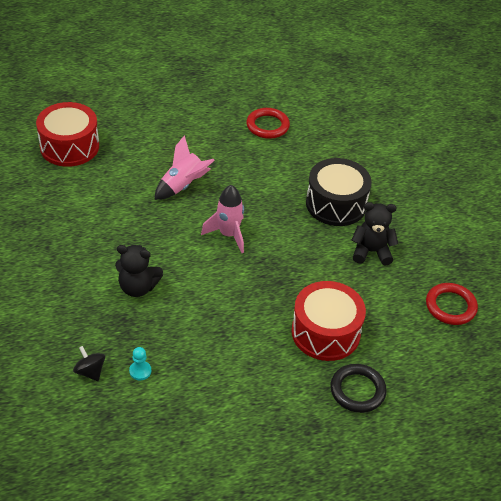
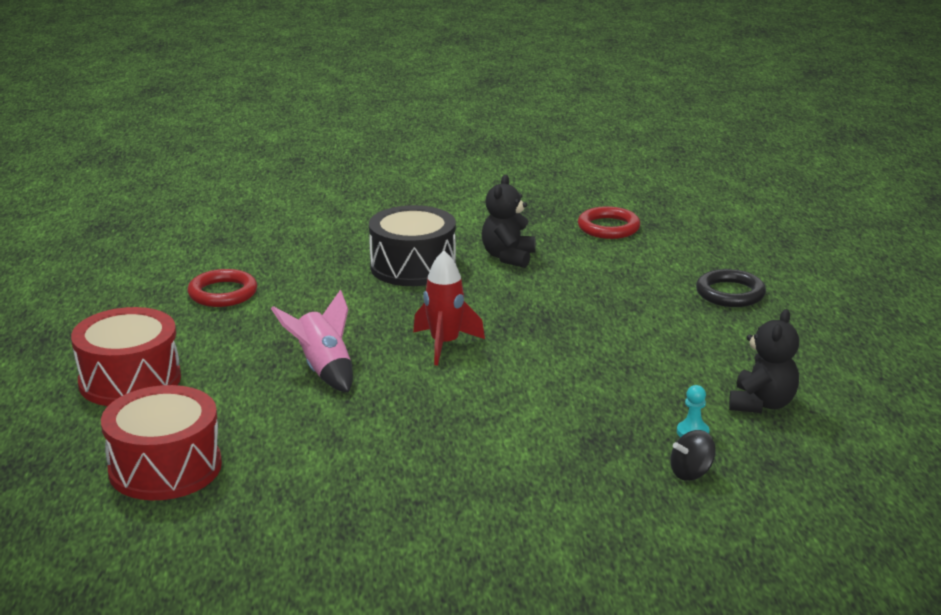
camera: 75 degrees left, 20 degrees down
(138, 287) = (531, 423): black teddy bear -> black teddy bear (762, 404)
(228, 235) = (445, 344): pink rocket -> red rocket
(325, 332) = (638, 300): red drum -> red drum (130, 380)

